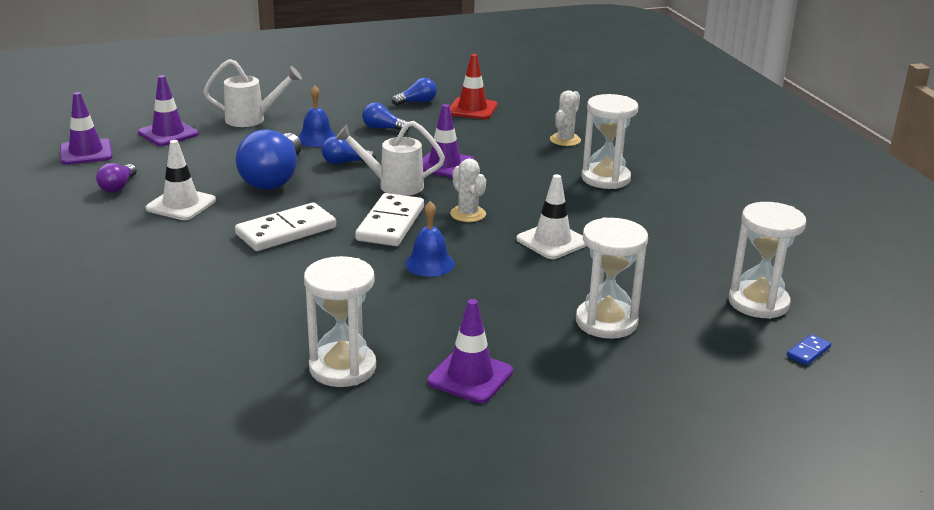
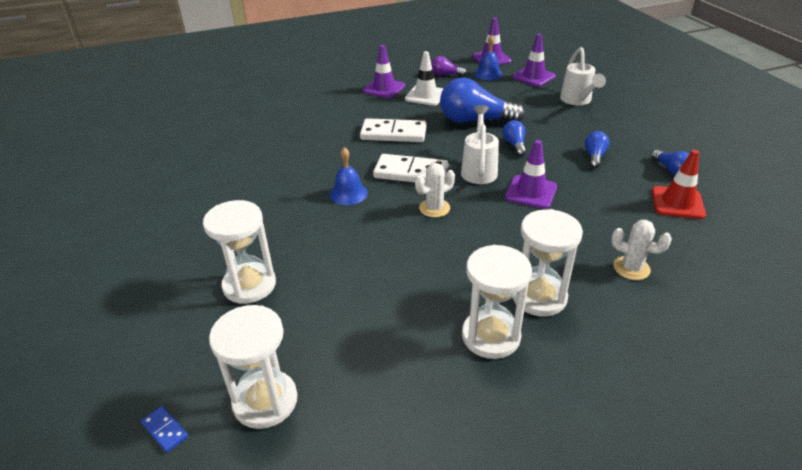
camera: 90 degrees right, 10 degrees up
(286, 231) = (393, 134): white domino -> white domino turned 45 degrees counterclockwise
(317, 138) = (555, 129): blue bell -> blue bell (488, 74)
(342, 368) = (220, 169): white hourglass -> white hourglass (491, 336)
(470, 377) = (194, 217): purple traffic cone -> purple traffic cone (384, 88)
(552, 241) = (390, 256): white traffic cone -> none

